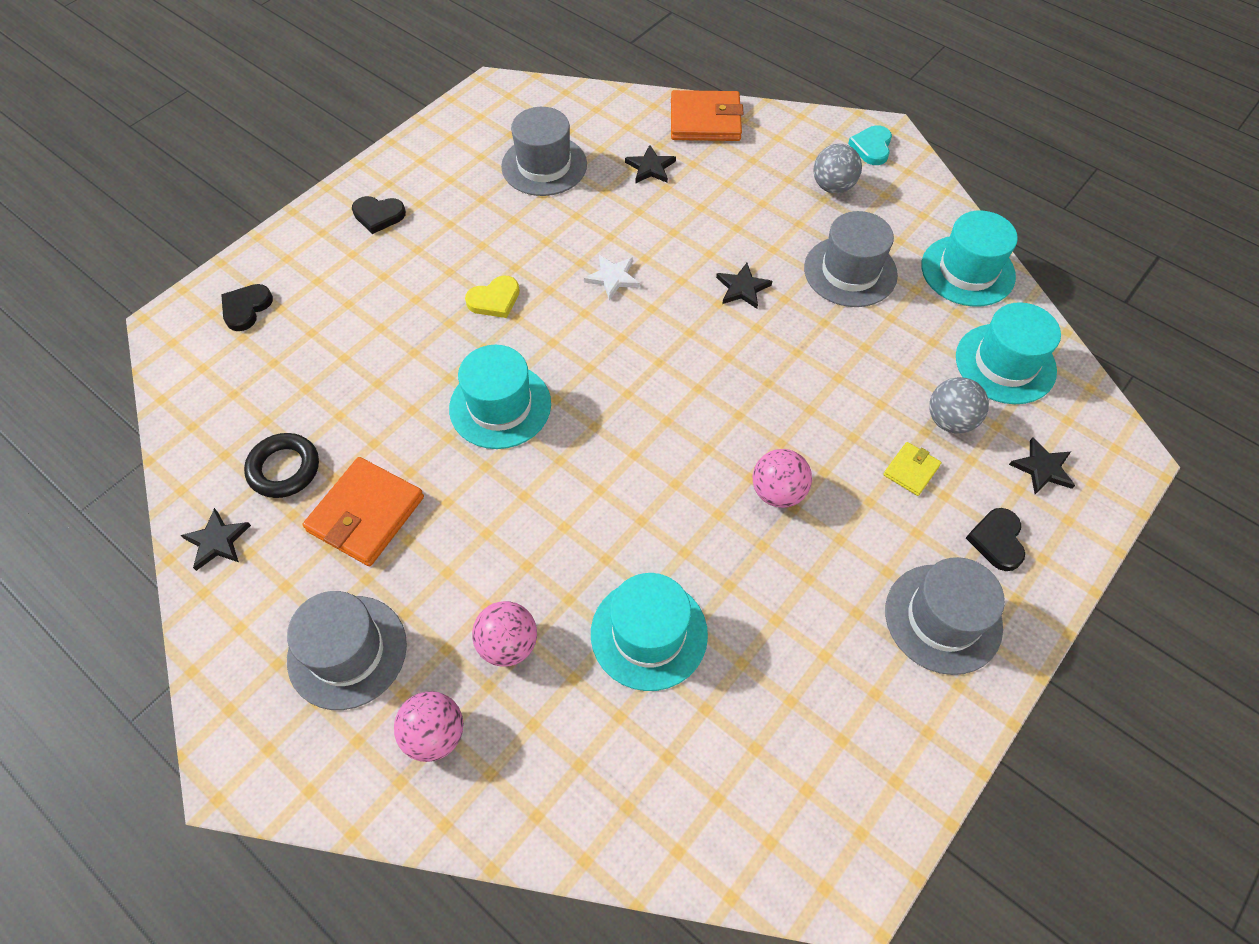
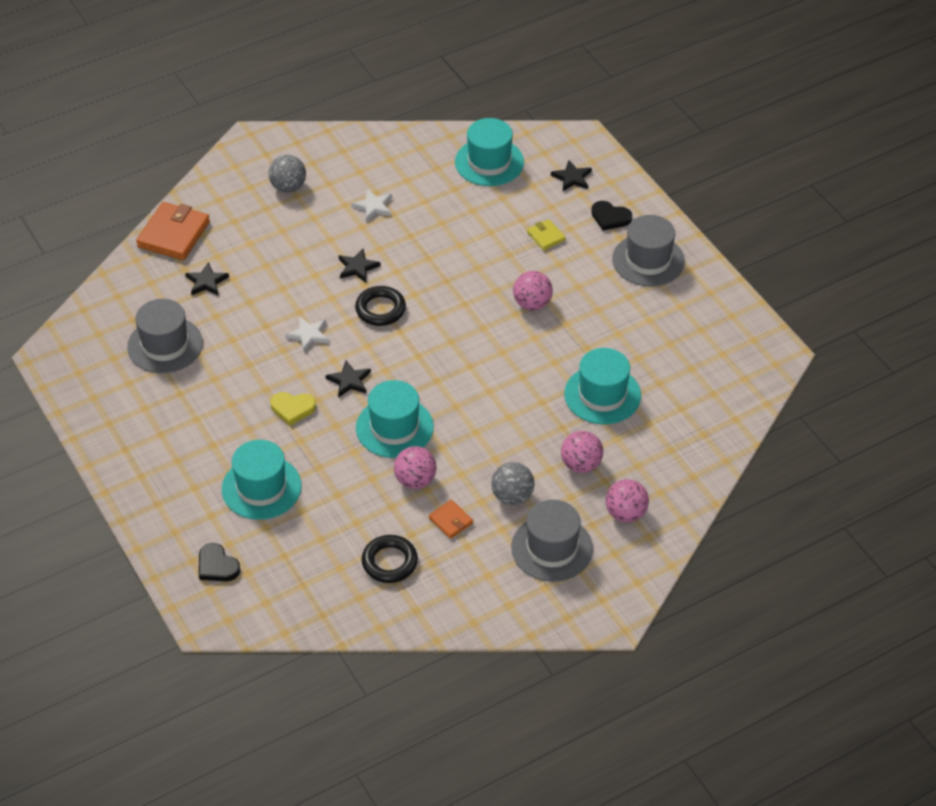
camera: 70 degrees left, 10 degrees down
(217, 541) = (434, 609): black star -> black star (349, 381)
(366, 514) = (451, 520): orange wallet -> orange wallet, size x0.51
(378, 215) = (160, 463): black heart -> none
(422, 454) = (415, 480): none -> pink ball
(494, 300) = (293, 408): yellow heart -> yellow heart turned 105 degrees clockwise
(686, 331) = (380, 309): none -> black ring
(850, 271) = (373, 206): grey hat -> white star
(872, 147) = (261, 152): turquoise heart -> none
(950, 420) = (518, 204): grey ball -> grey ball (512, 496)
(967, 271) = (405, 149): turquoise hat -> turquoise hat (261, 487)

